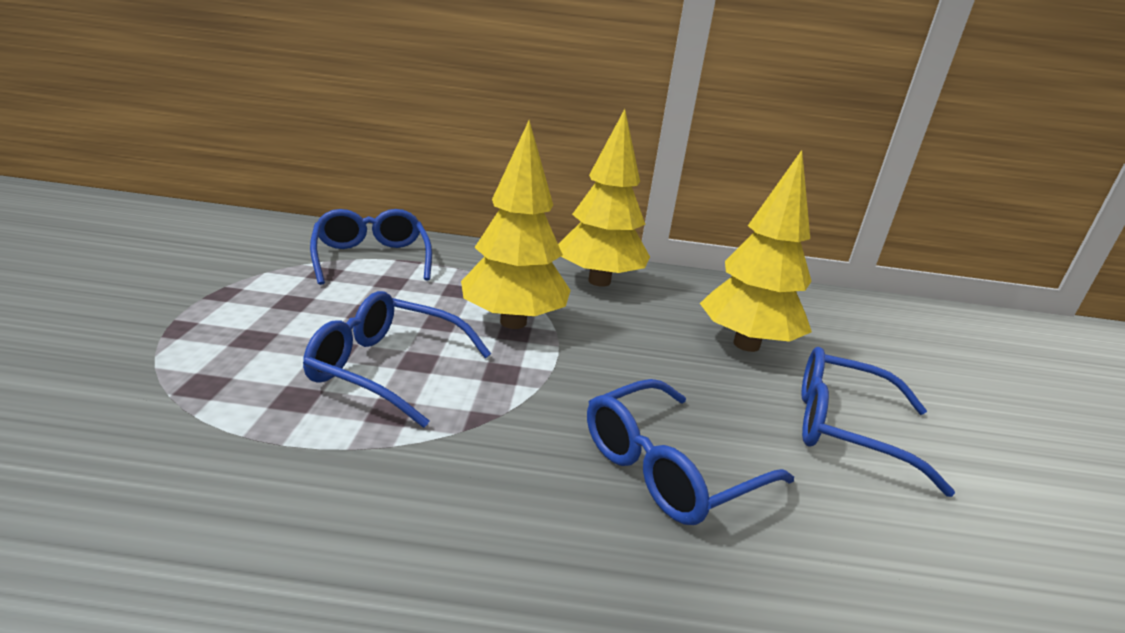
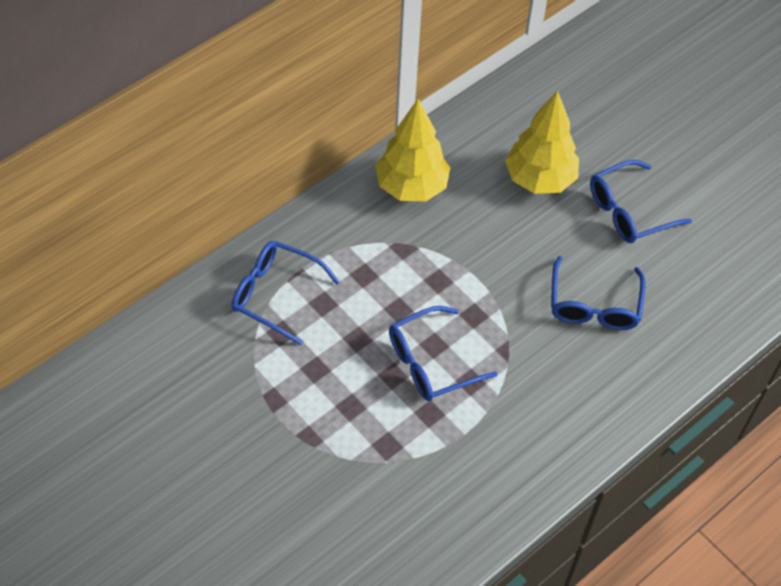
camera: 45 degrees left, 30 degrees up
(513, 322) = (427, 274): yellow tree -> none

